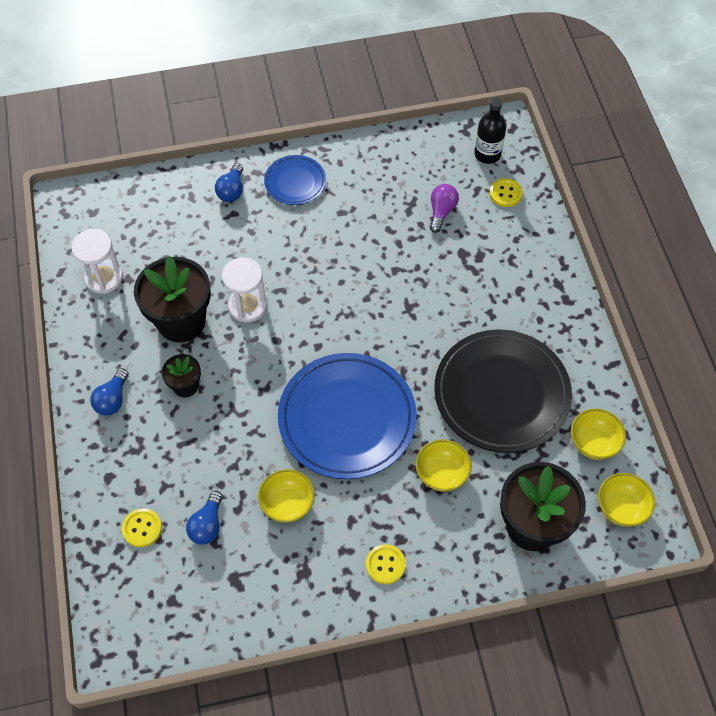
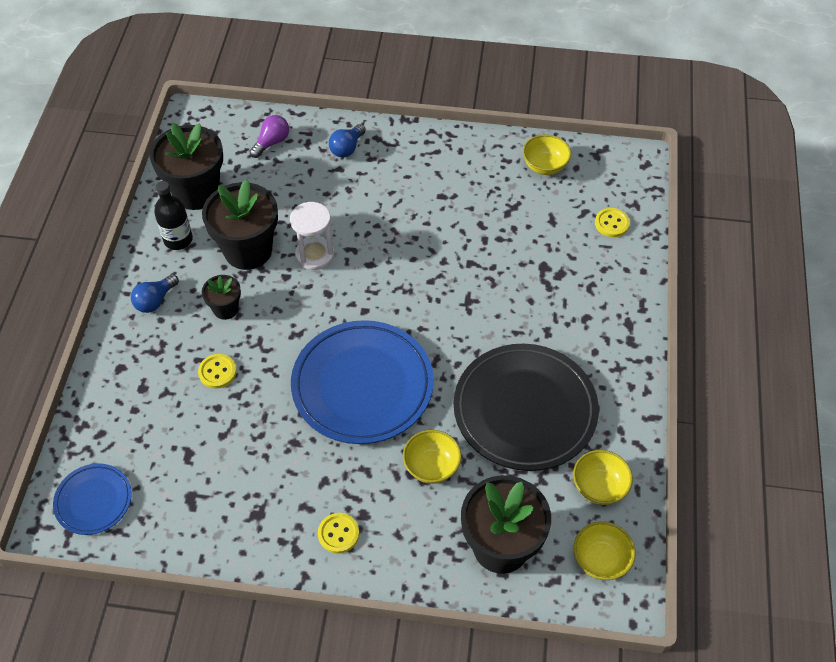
camera: 20 degrees right, 5 degrees down
(104, 278) = (196, 192): white hourglass -> black flower pot
(142, 528) = (128, 423): yellow button -> yellow button (217, 372)
(207, 525) = (188, 440): blue light bulb -> none
(287, 504) = (271, 445): yellow bowl -> yellow bowl (544, 166)
(295, 182) = (409, 157): blue plate -> blue plate (93, 501)
(441, 212) = (539, 222): purple light bulb -> purple light bulb (271, 142)
(487, 154) = (609, 182): black bottle -> black bottle (178, 240)

